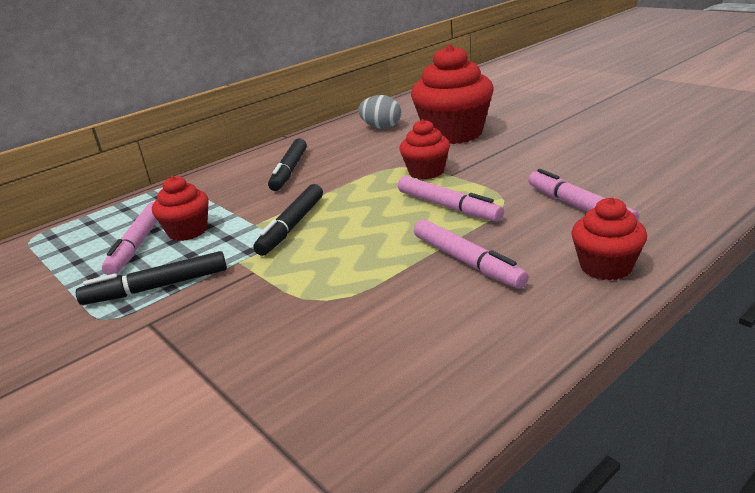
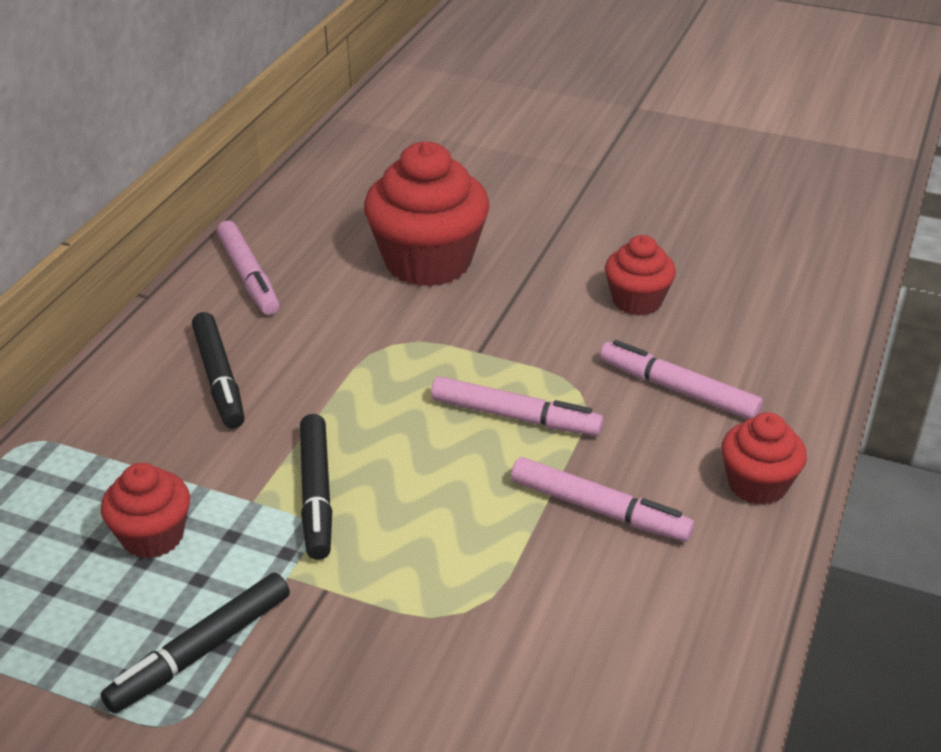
camera: 30 degrees left, 10 degrees up
(137, 245) = (88, 580): pink marker -> pink marker (248, 276)
(381, 127) = (301, 257): grey egg -> none
(426, 172) = (440, 351): red cupcake -> red cupcake (637, 301)

